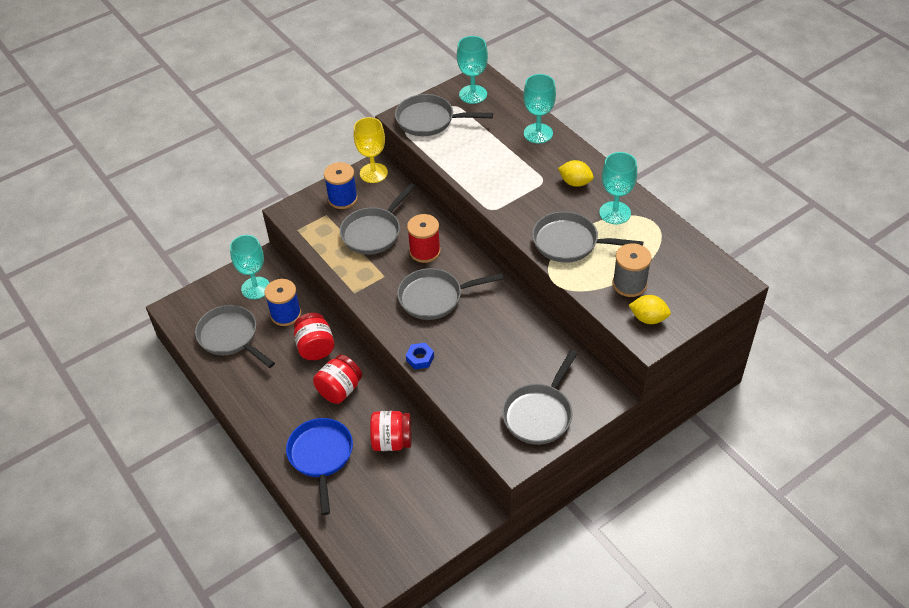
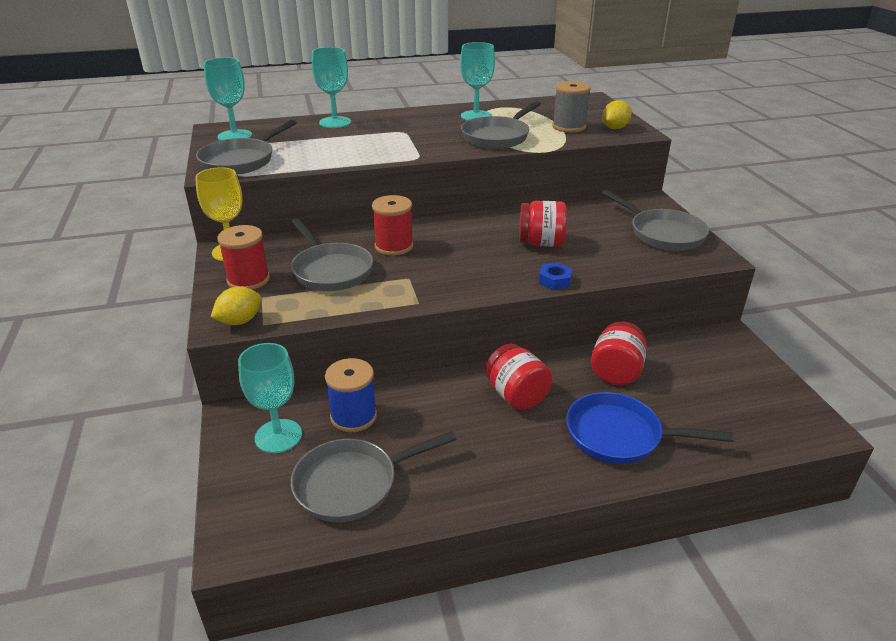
camera: 70 degrees left, 15 degrees down
(315, 347) = (433, 401): red jar -> red jar (541, 243)
(343, 199) = (248, 280): blue spool -> red spool
(435, 297) = (469, 254): grey pan -> none
(575, 182) = (421, 121): yellow lemon -> yellow lemon (240, 321)

